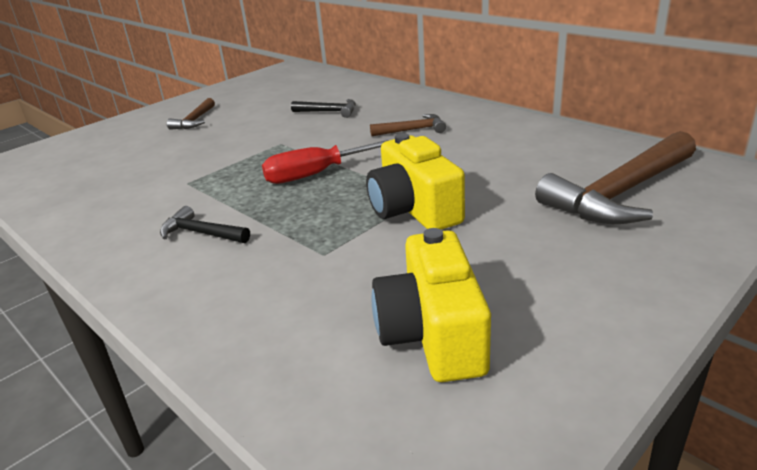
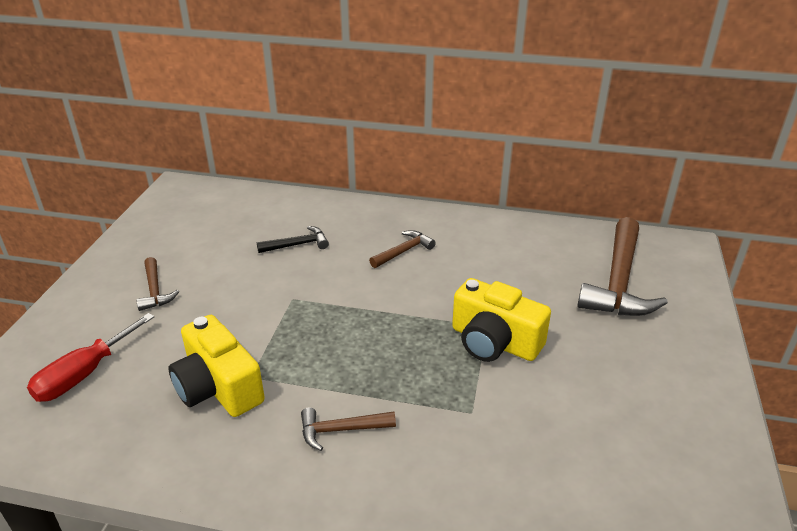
camera: 35 degrees left, 5 degrees up
(201, 233) = (341, 430): black hammer -> brown hammer
(314, 175) = (370, 329): red screwdriver -> red screwdriver (84, 374)
(433, 334) = (619, 452): yellow camera -> yellow camera (218, 387)

